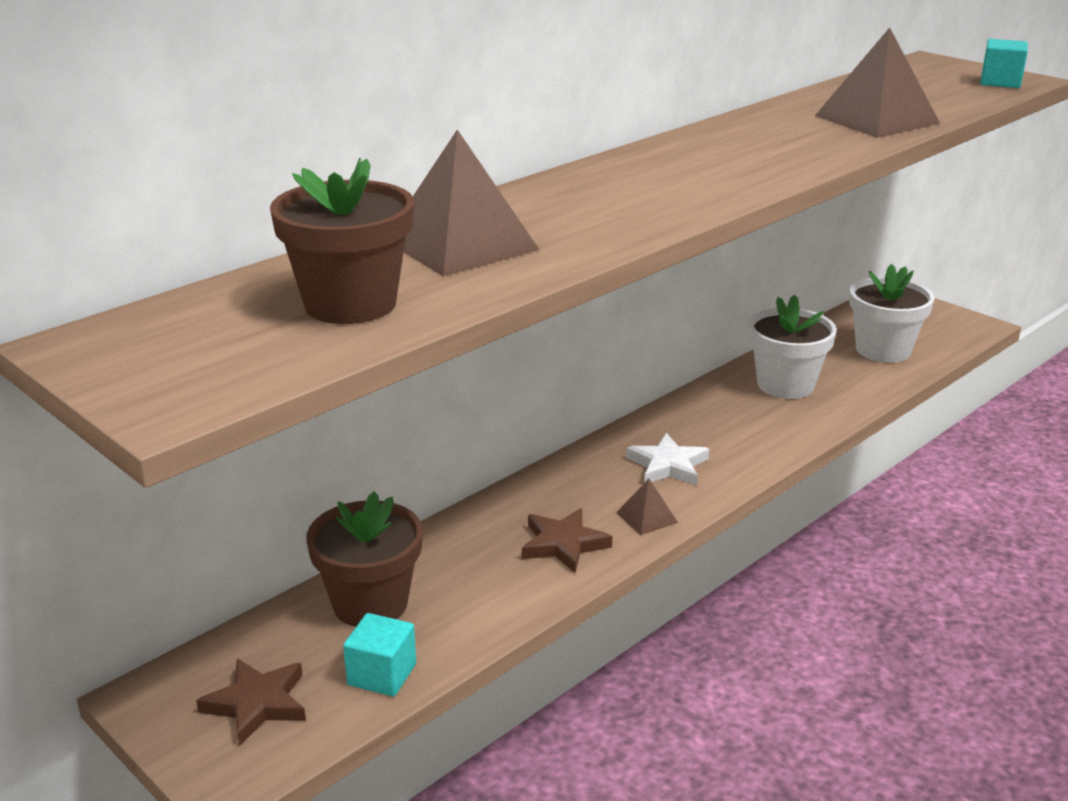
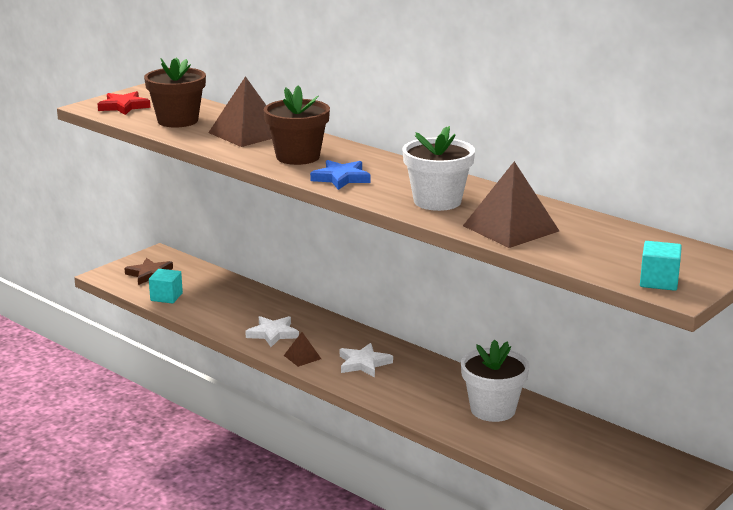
camera: 85 degrees right, 5 degrees down
(202, 365) = (124, 106): none -> red star
(370, 603) = (220, 290): brown flower pot -> brown flower pot (298, 157)
(563, 544) = (273, 334): brown star -> white star
(706, 187) = (341, 178): none -> blue star
(883, 350) = (574, 458): white flower pot -> white flower pot (437, 201)

